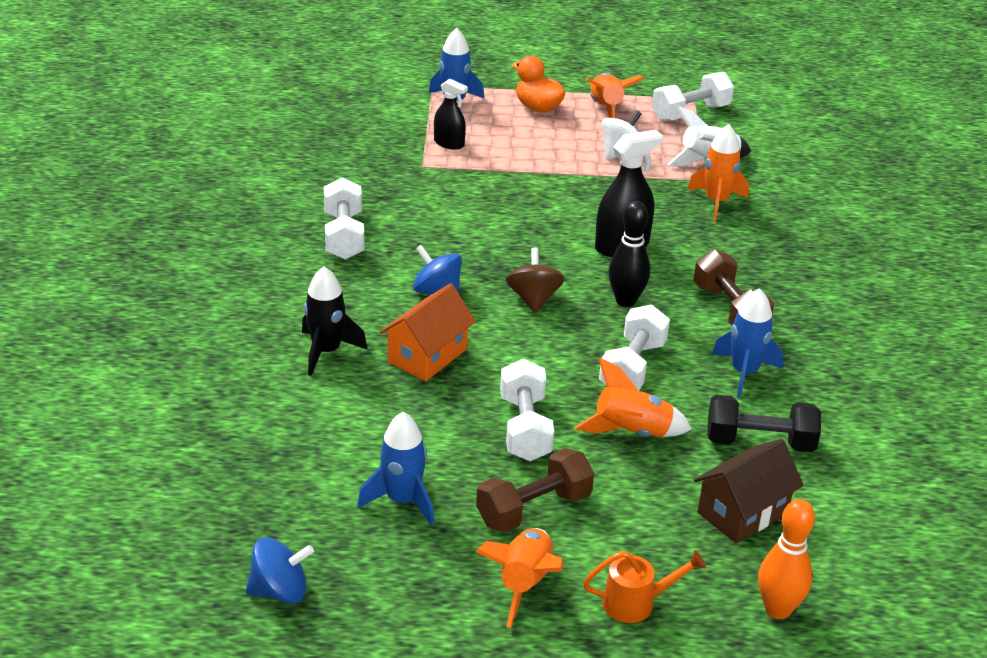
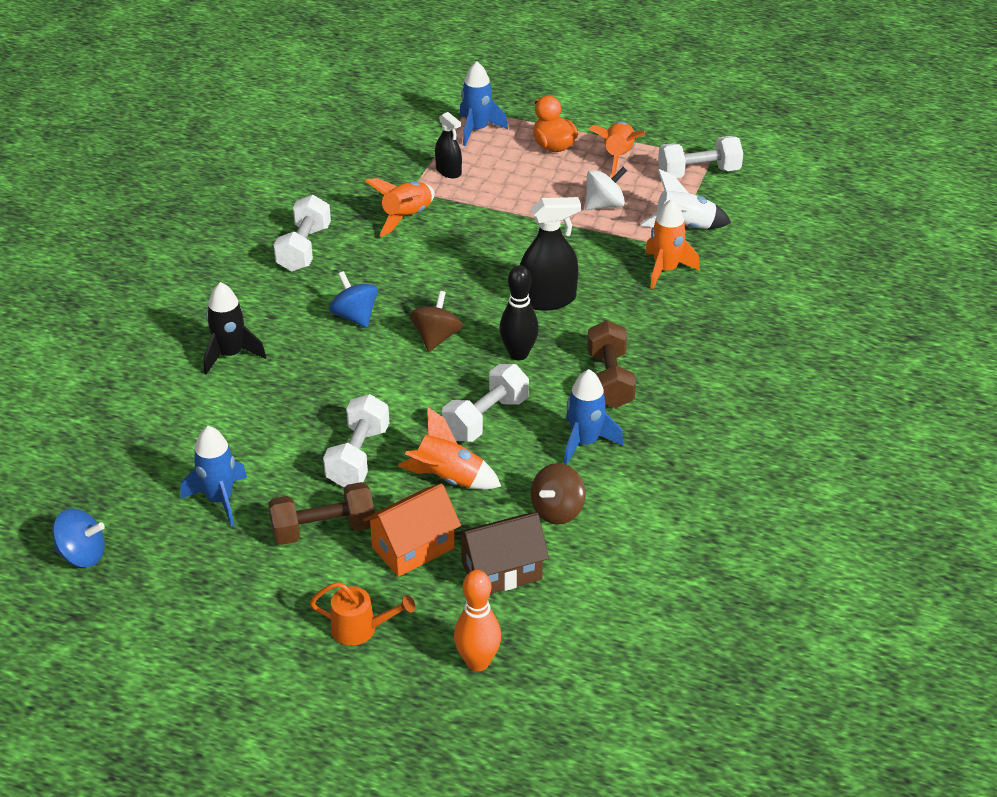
camera: 20 degrees right, 5 degrees up
(427, 355) = (313, 374): orange house -> orange house (413, 547)
(524, 584) = (278, 592): orange rocket -> orange rocket (406, 217)
(759, 442) = (557, 510): black dumbbell -> brown spinning top

